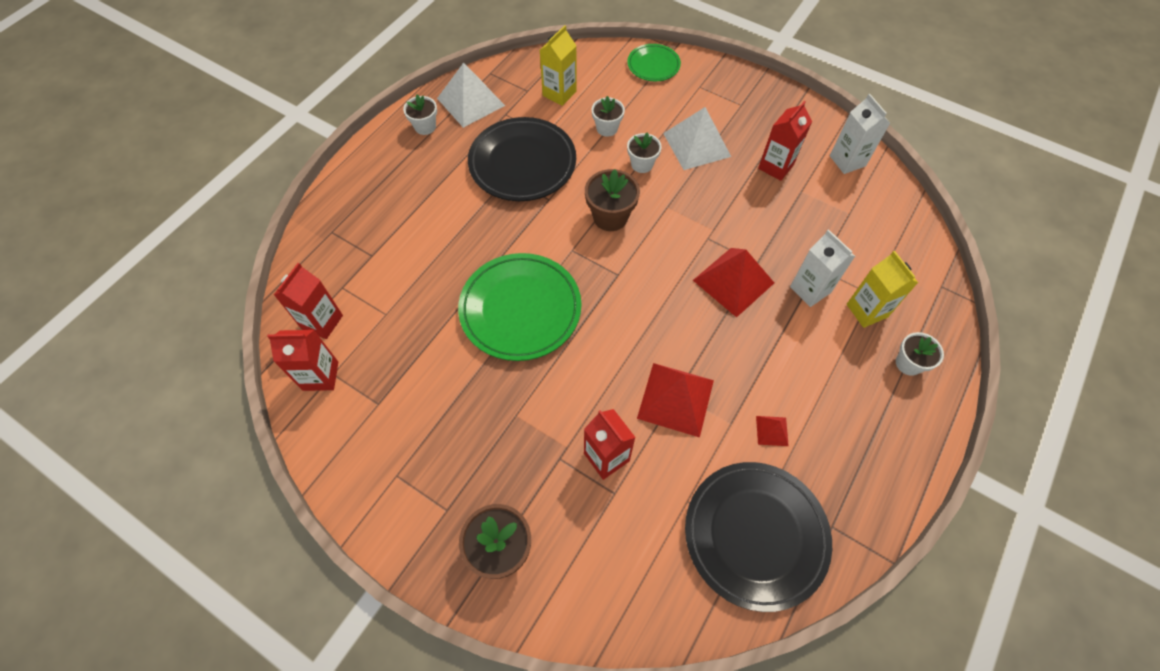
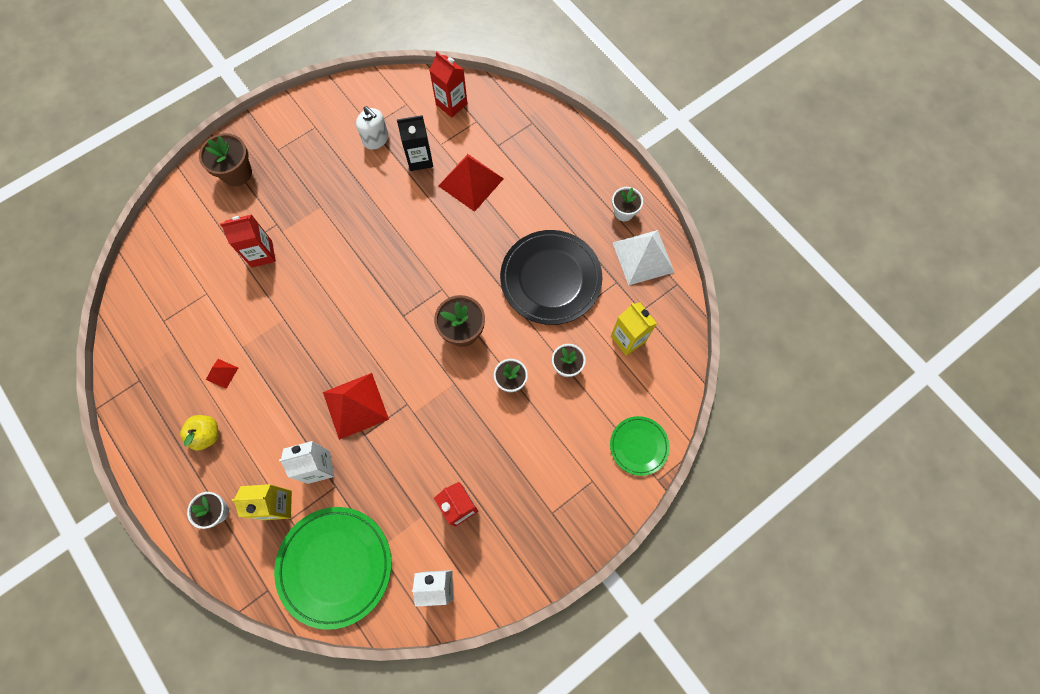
camera: 110 degrees right, 10 degrees up
(320, 376) = (408, 97): red carton -> none
(396, 389) = (376, 139): none -> white soap dispenser
(413, 328) = (420, 159): none -> black carton
(520, 309) = (403, 234): green plate -> green plate (335, 566)
(676, 399) = (279, 316): red pyramid -> red pyramid (470, 182)
(696, 144) = (515, 442): white pyramid -> none
(755, 535) = (162, 327): black plate -> none
(844, 413) = (206, 434): none -> yellow apple

